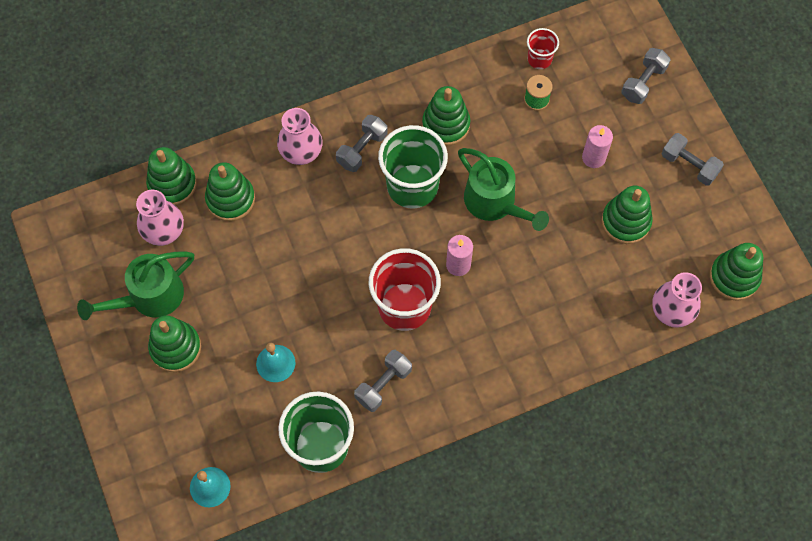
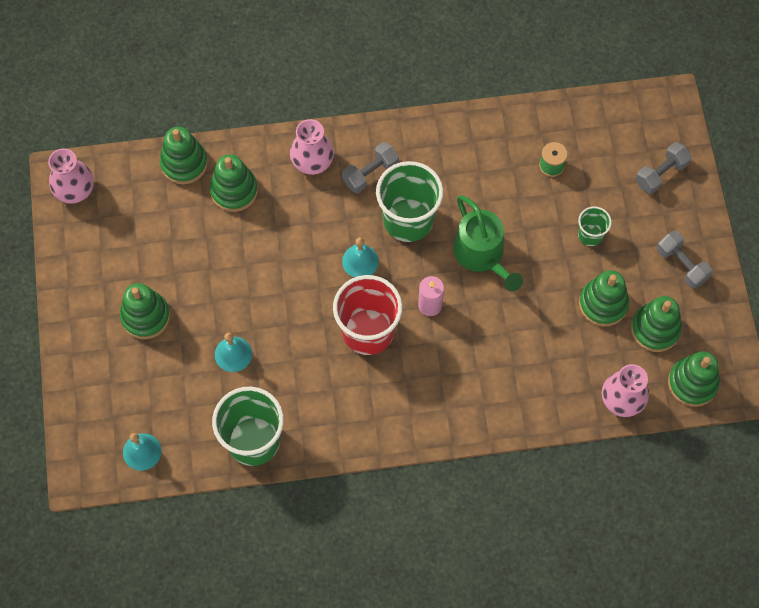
camera: 15 degrees right, 0 degrees up
(149, 297) = (134, 264): green watering can -> none
(164, 231) = (164, 205): pink vase -> pink vase (75, 190)
(377, 238) = (360, 261): none -> turquoise bell
(383, 385) = (327, 399): grey dumbbell -> none
(446, 125) = (457, 169): green stacking toy -> green stacking toy (655, 329)
(539, 59) = (566, 127): red cup -> none
(593, 157) = (590, 235): pink candle -> green cup

